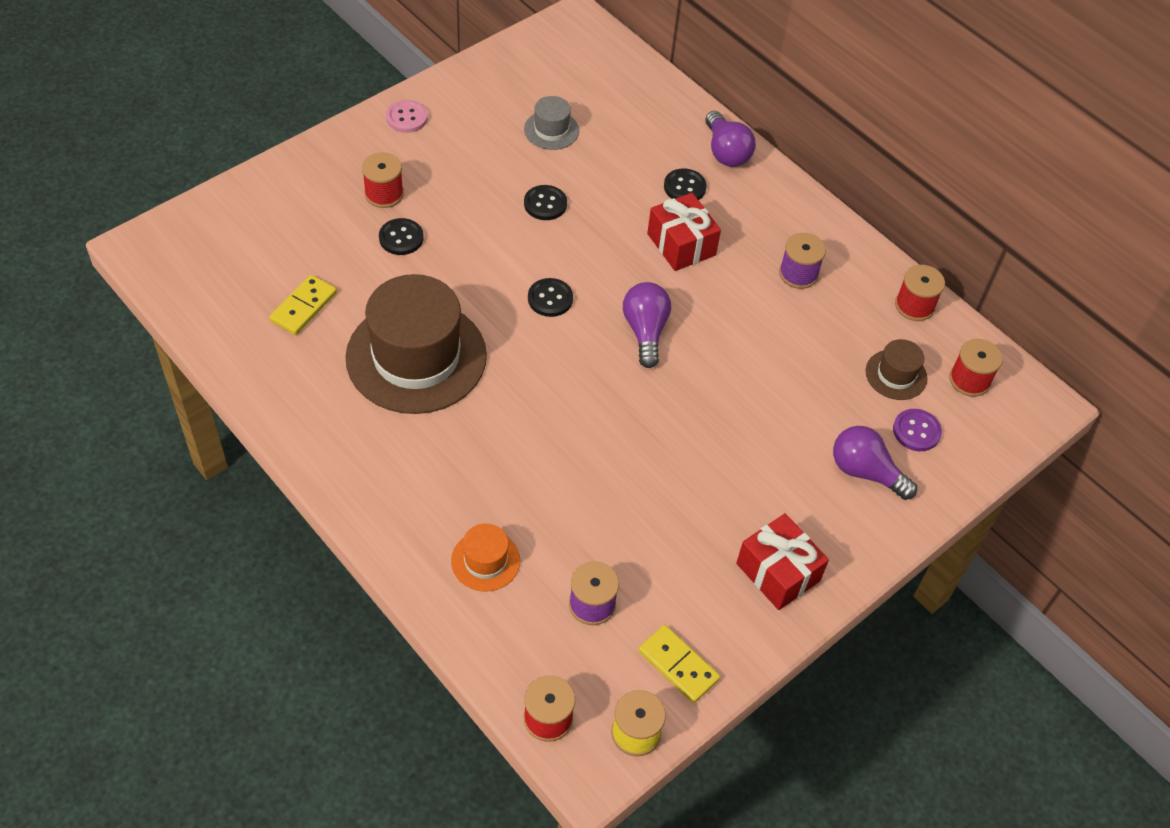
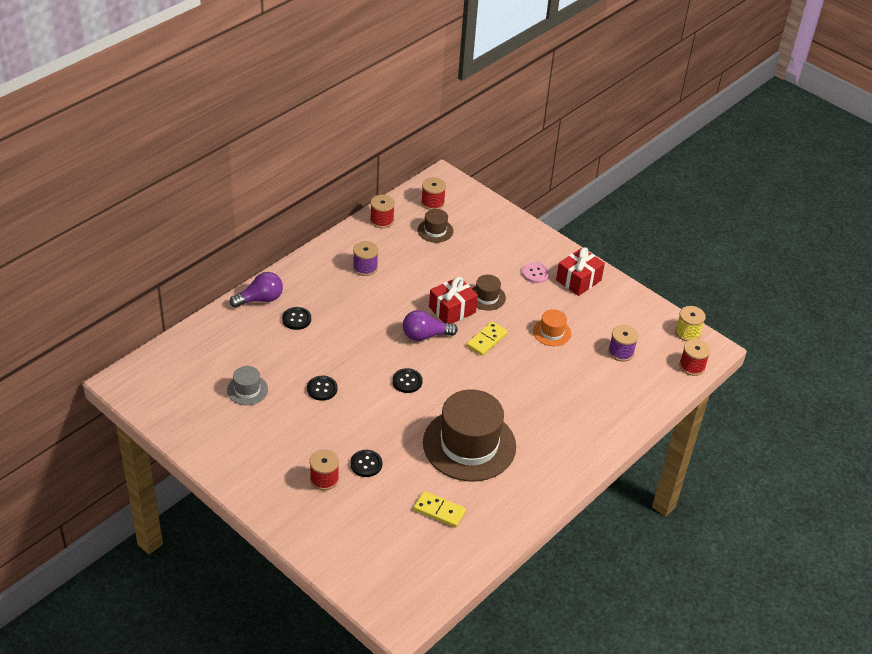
camera: 95 degrees left, 10 degrees down
(407, 118) = (241, 474): pink button -> pink button (535, 273)
(485, 561) = (608, 398): orange hat -> orange hat (552, 332)
(678, 665) = (645, 318): yellow domino -> yellow domino (487, 340)
(681, 244) = (349, 320): red gift -> red gift (452, 310)
(732, 424) = (487, 297): none -> brown hat
(865, 472) = (505, 245): purple light bulb -> none
(916, 431) = (473, 225): purple button -> none

